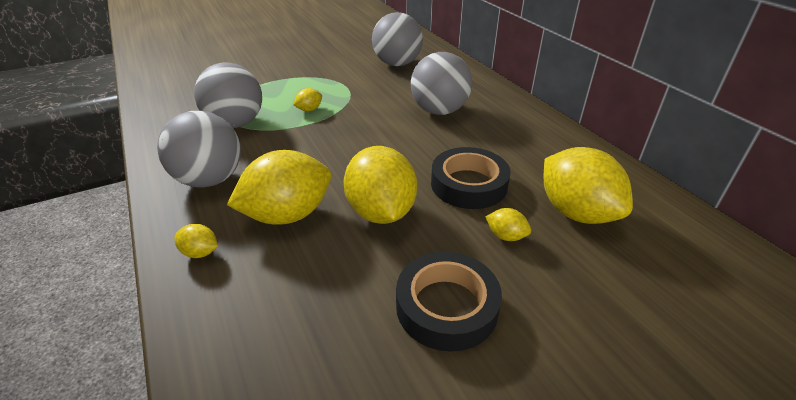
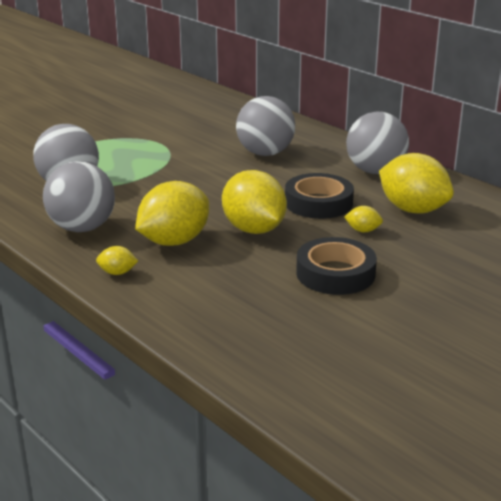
camera: 15 degrees left, 10 degrees down
(309, 110) = (135, 166): yellow lemon -> none
(397, 64) = (200, 117): grey ball -> grey ball (375, 171)

